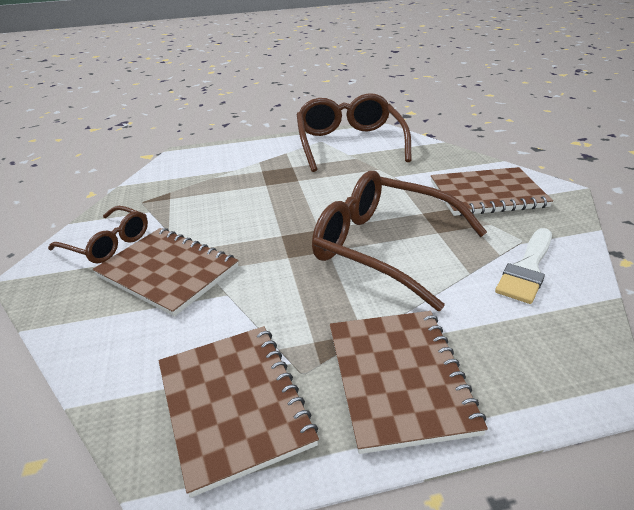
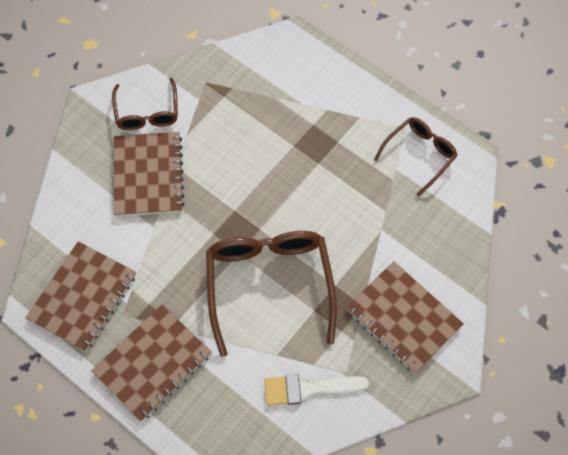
camera: 50 degrees right, 30 degrees up
(349, 143) = (419, 155): brown glasses -> brown glasses, size x0.57

